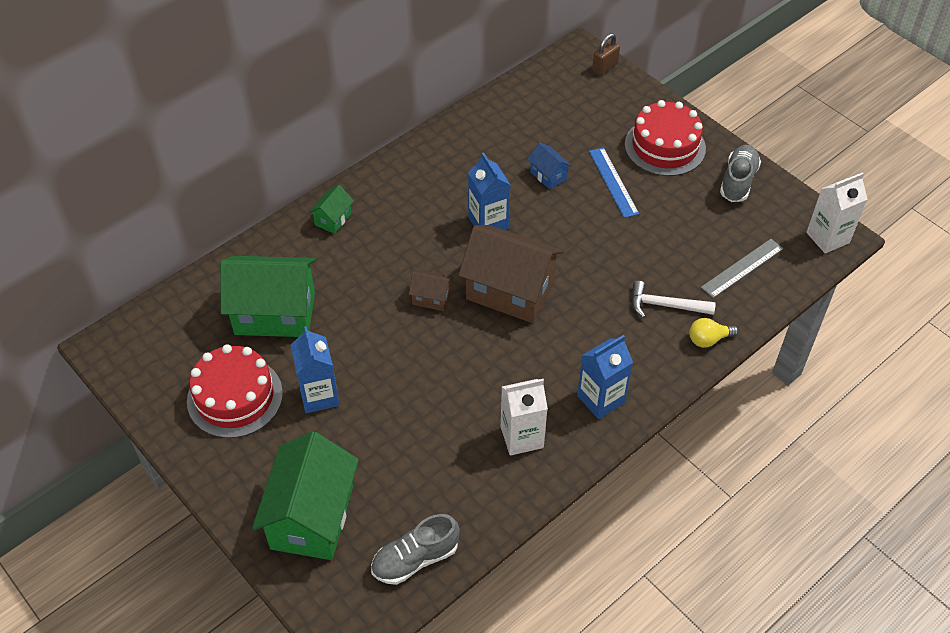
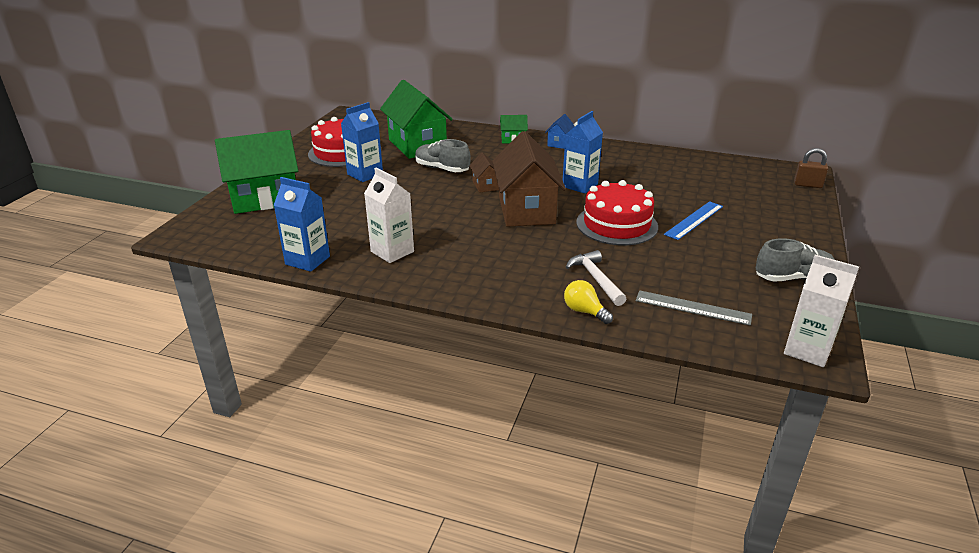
camera: 60 degrees right, 20 degrees down
(415, 559) = (251, 241): grey shoe -> grey shoe (442, 169)
(548, 175) = (658, 194): blue house -> blue house (559, 143)
(601, 399) = (461, 275): blue carton -> blue carton (307, 260)
(665, 146) = (771, 232): red cake -> red cake (617, 224)

